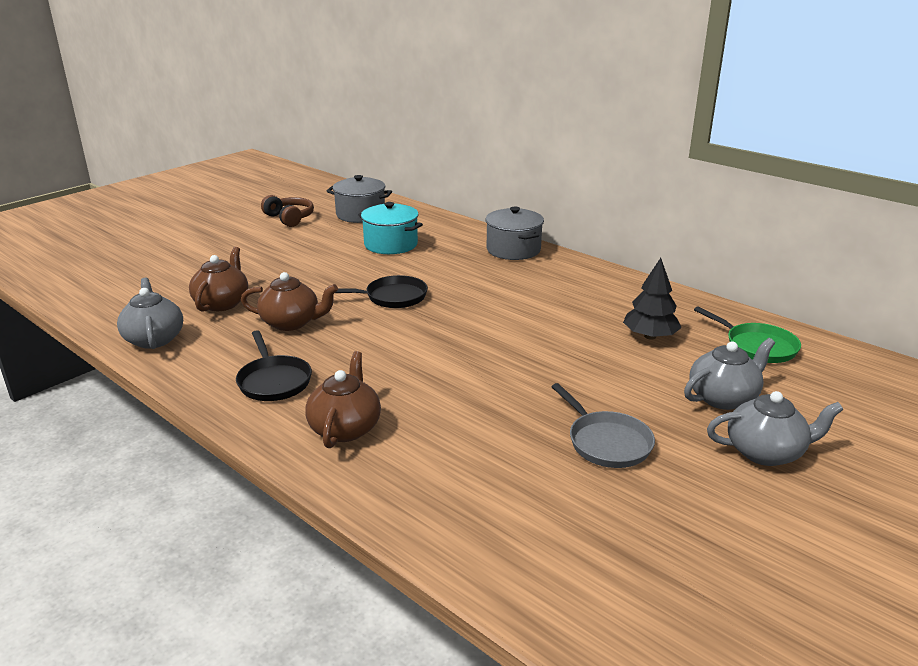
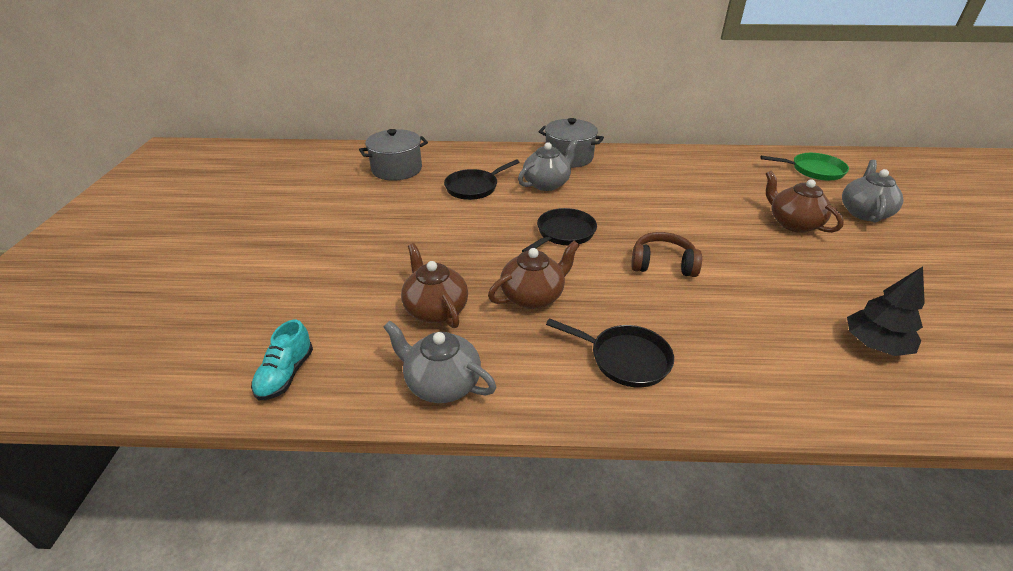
camera: 40 degrees left, 10 degrees up
(97, 298) = (286, 374): none -> turquoise shoe
(289, 218) = (336, 196): brown headphones -> brown headphones (662, 264)
(345, 428) = (749, 365): brown teapot -> brown teapot (793, 223)
(391, 244) = (474, 187): turquoise pot -> black pan
(606, 442) = (880, 276): grey pan -> none
(650, 336) = (760, 188): black tree -> black tree (875, 345)
(766, 452) = (940, 237): grey teapot -> grey teapot (547, 183)

